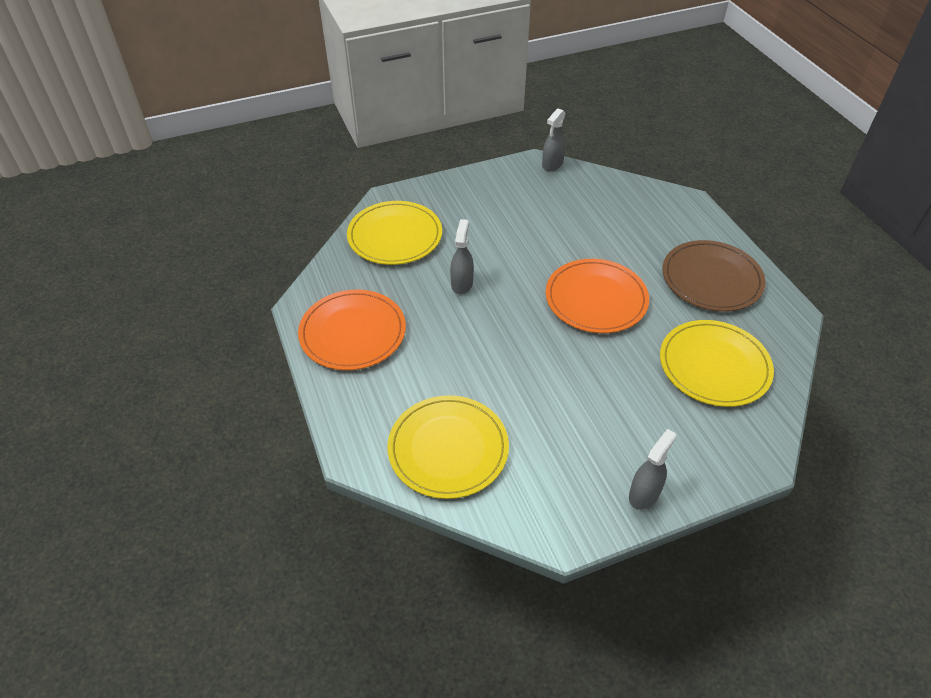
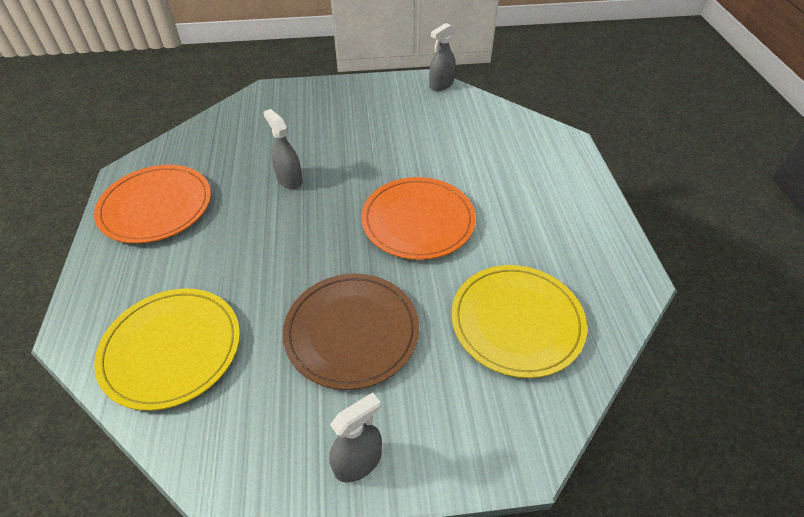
camera: 15 degrees right, 0 degrees up
(395, 236) = (253, 124): yellow plate -> none
(462, 283) = (289, 179): grey spray bottle -> grey spray bottle turned 60 degrees counterclockwise
(711, 279) = (557, 224): brown plate -> brown plate (352, 331)

